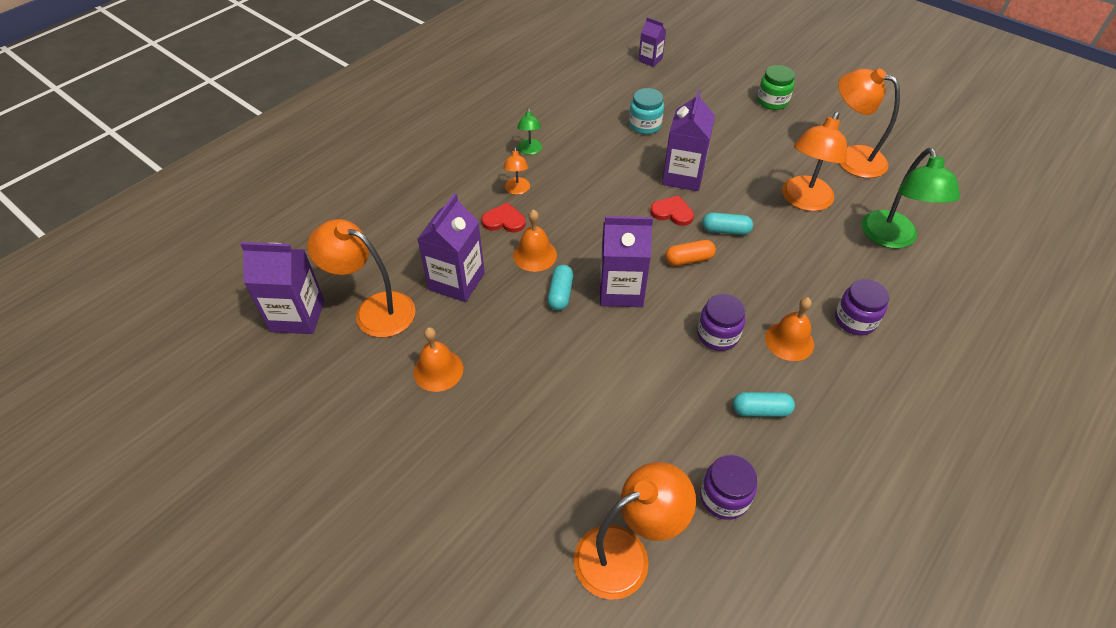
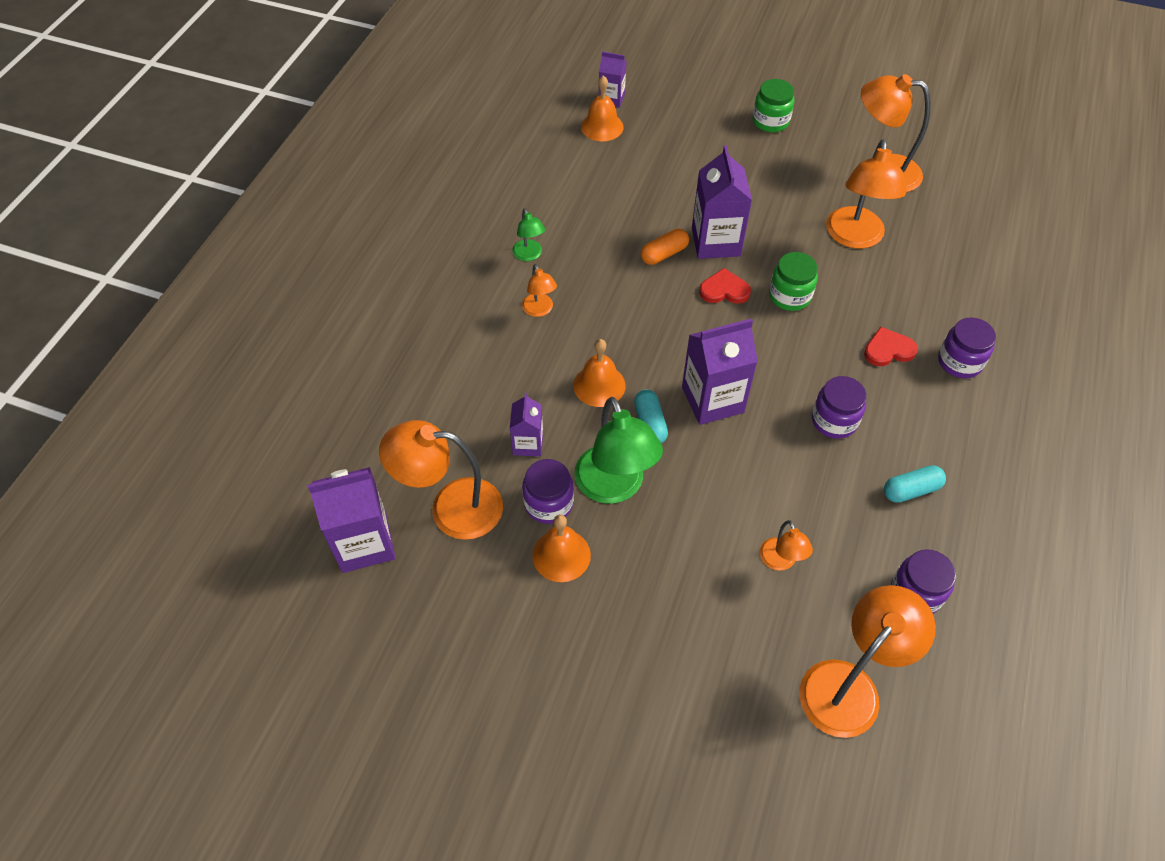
camera: 20 degrees left, 5 degrees up
(449, 329) = (548, 503): none -> purple jar
(457, 281) = (528, 444): purple carton -> purple carton, size x0.57
(504, 221) = (544, 353): red heart -> red heart (888, 349)
(615, 432) = (780, 561): none -> orange lamp
(644, 125) = (645, 187): turquoise jar -> none
(689, 259) = (766, 342): orange capsule -> orange capsule (664, 254)
(725, 230) = (789, 296): turquoise capsule -> green jar
(789, 341) = (906, 405): orange bell -> orange bell (602, 127)
(892, 238) = (958, 258): green lamp -> green lamp (614, 487)

